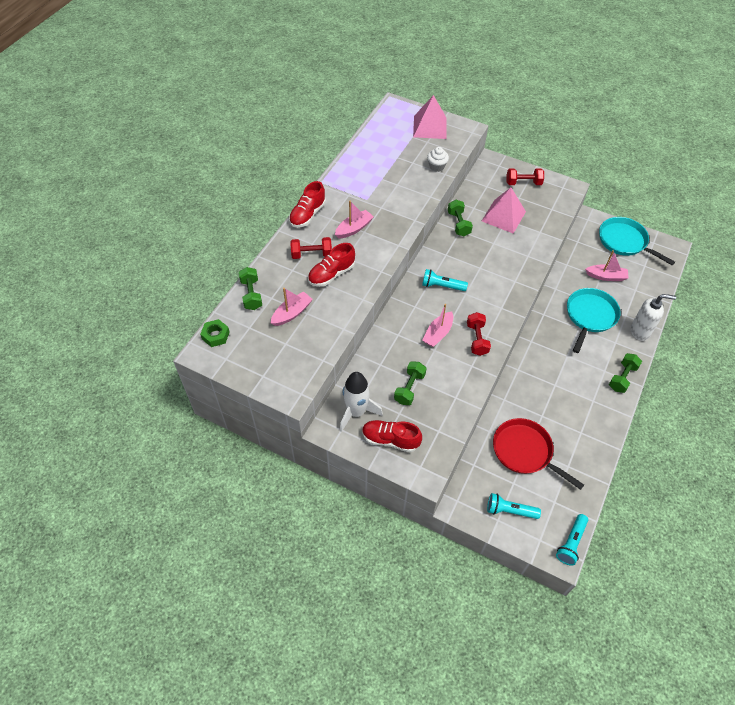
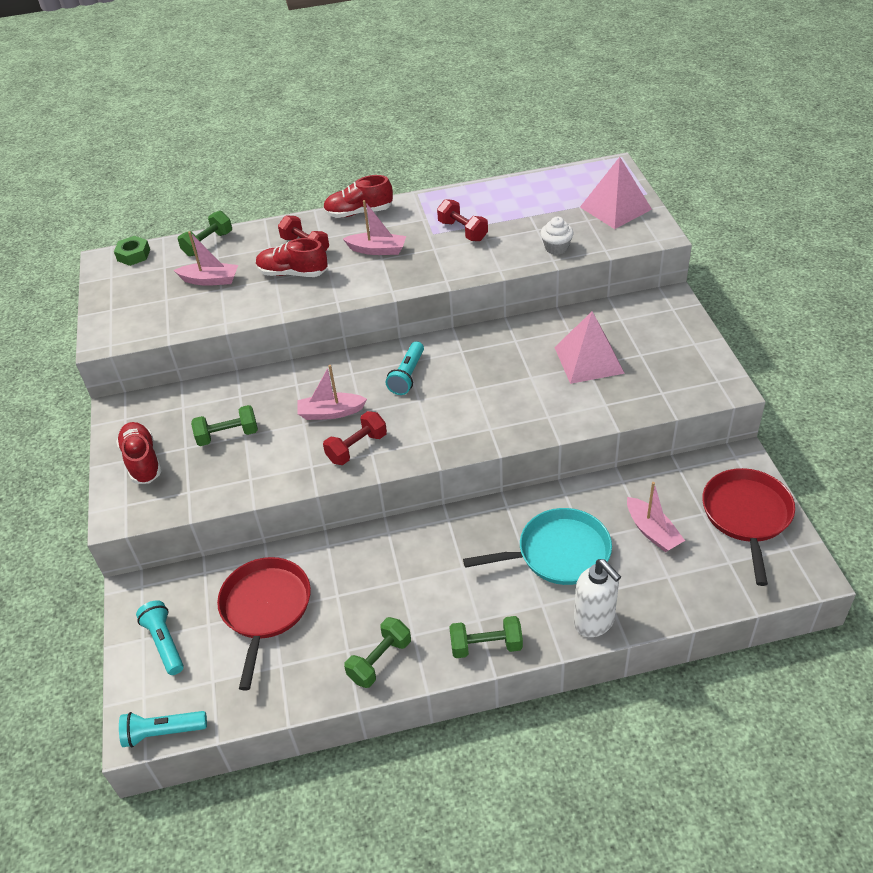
camera: 55 degrees right, 10 degrees down
(356, 412) = (157, 416): white rocket -> none
(442, 286) = (407, 375): turquoise flashlight -> turquoise flashlight turned 135 degrees counterclockwise
(458, 224) = (524, 333): green dumbbell -> green dumbbell (380, 660)
(523, 183) = (672, 344): red dumbbell -> red dumbbell (462, 231)
(624, 241) = (746, 515): turquoise pan -> red pan

